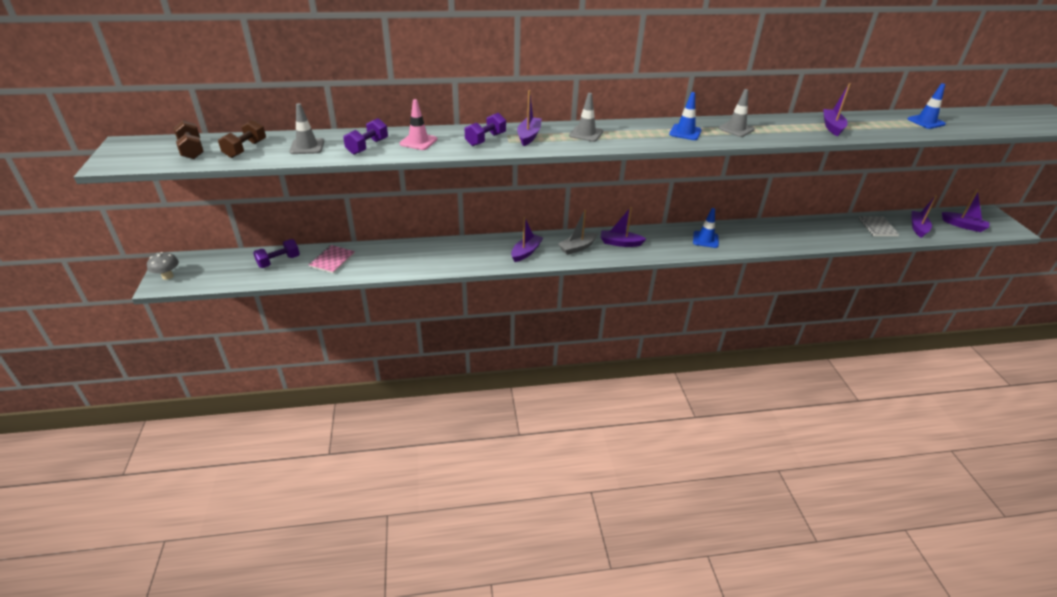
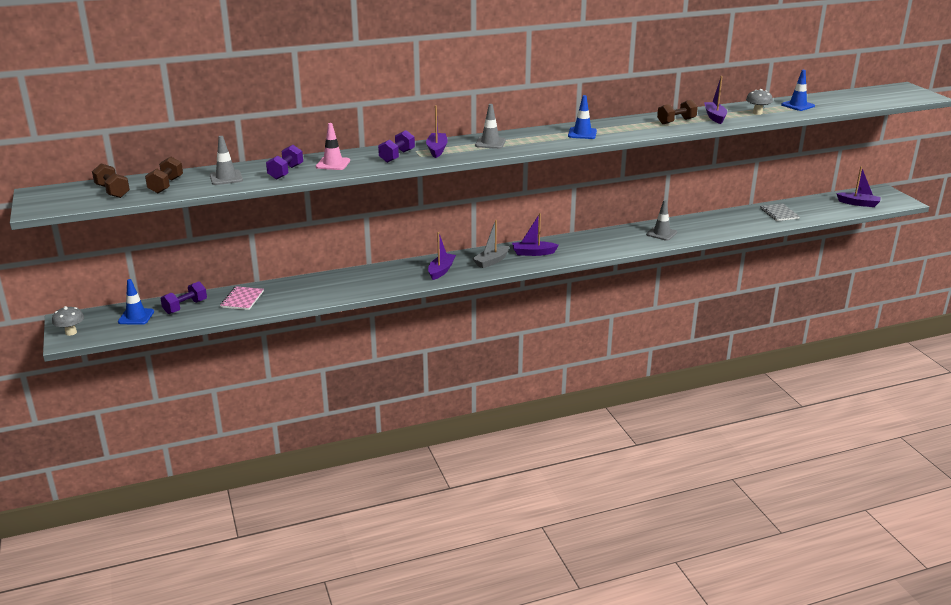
camera: 10 degrees left, 10 degrees down
(705, 239) = (616, 241): blue traffic cone -> blue traffic cone (136, 317)
(736, 129) = (628, 126): grey traffic cone -> grey traffic cone (661, 233)
(789, 128) = (676, 121): none -> brown dumbbell
(880, 126) = (757, 113): none -> grey mushroom
(918, 228) = (816, 210): purple boat -> none

